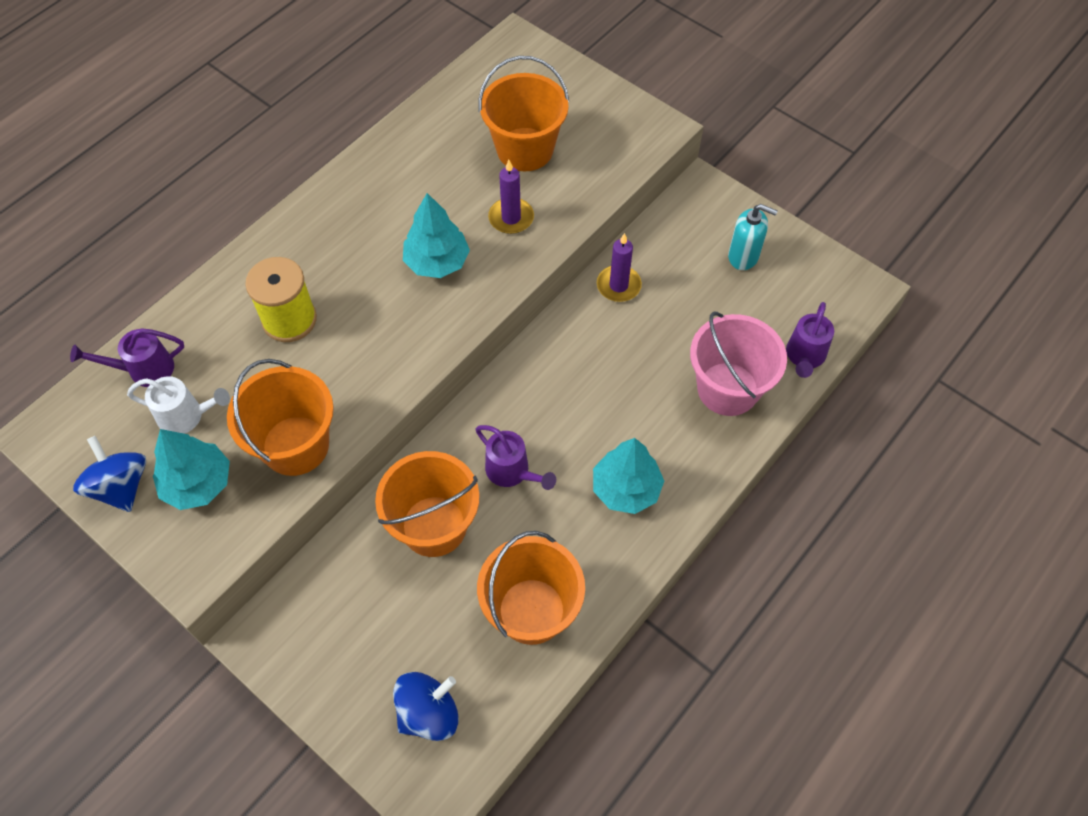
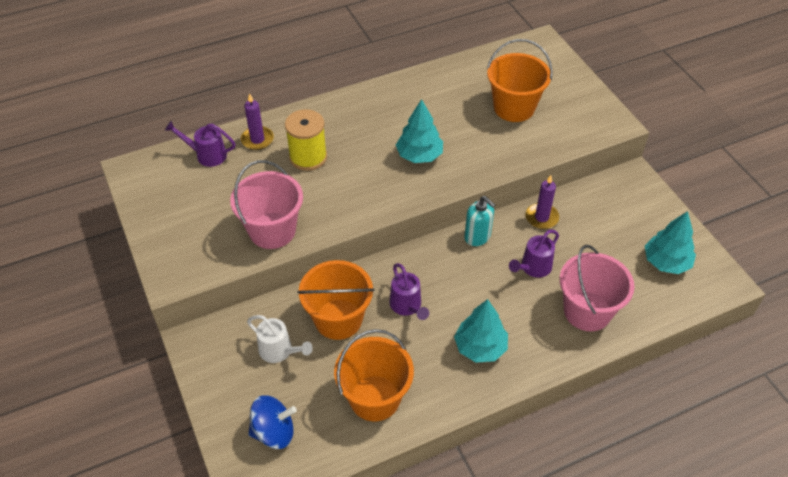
camera: 25 degrees right, 10 degrees down
(121, 486) = (157, 215): blue spinning top -> none
(187, 416) = (217, 190): white watering can -> white watering can (279, 351)
(198, 483) = (202, 230): turquoise tree -> turquoise tree (666, 262)
(295, 445) = (272, 230): orange bucket -> pink bucket
(511, 218) = (482, 145): purple candle -> purple candle (257, 140)
(743, 256) = (643, 230): turquoise soap dispenser -> turquoise soap dispenser (477, 237)
(804, 357) = (656, 311): purple watering can -> purple watering can (533, 268)

